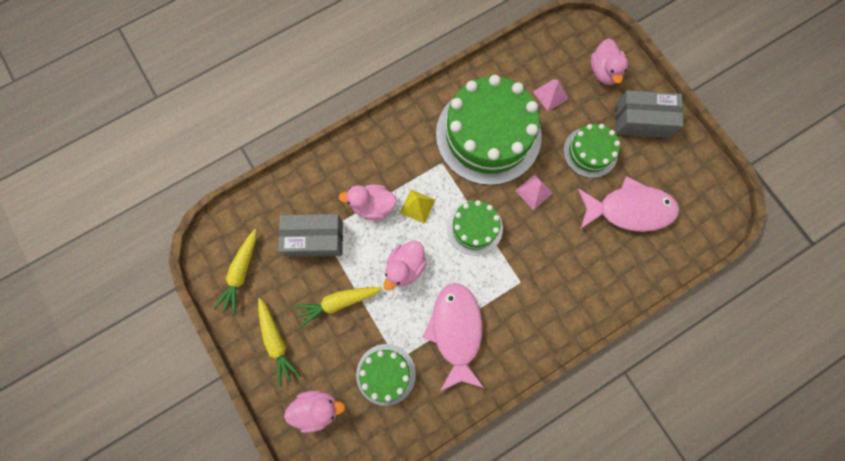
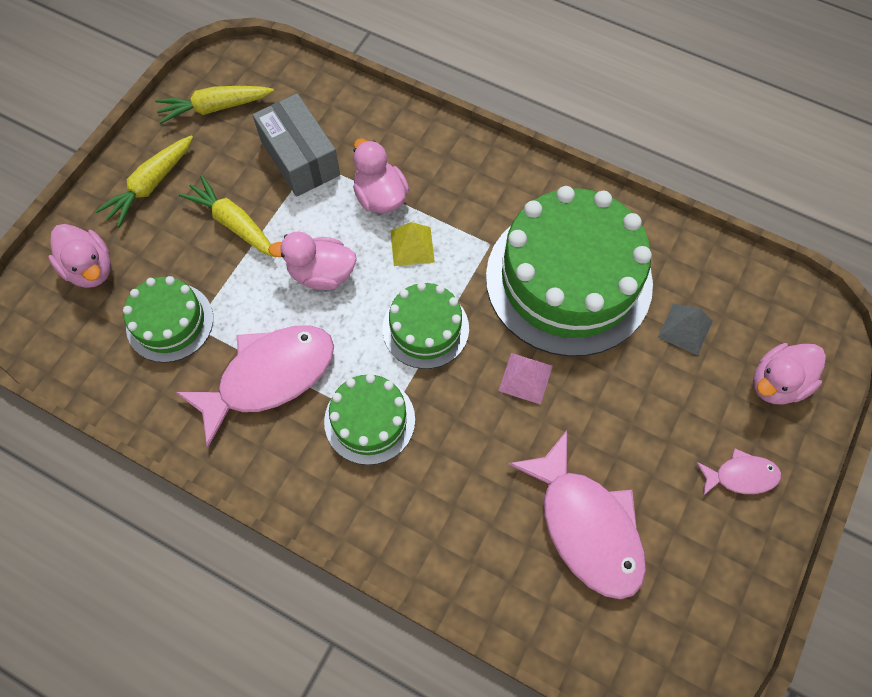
camera: 60 degrees right, 10 degrees down
(550, 95) = (685, 329): pink pyramid -> grey pyramid
(590, 152) = (637, 425): green cake -> green cake (369, 420)
(642, 120) = (740, 476): grey box -> pink fish

